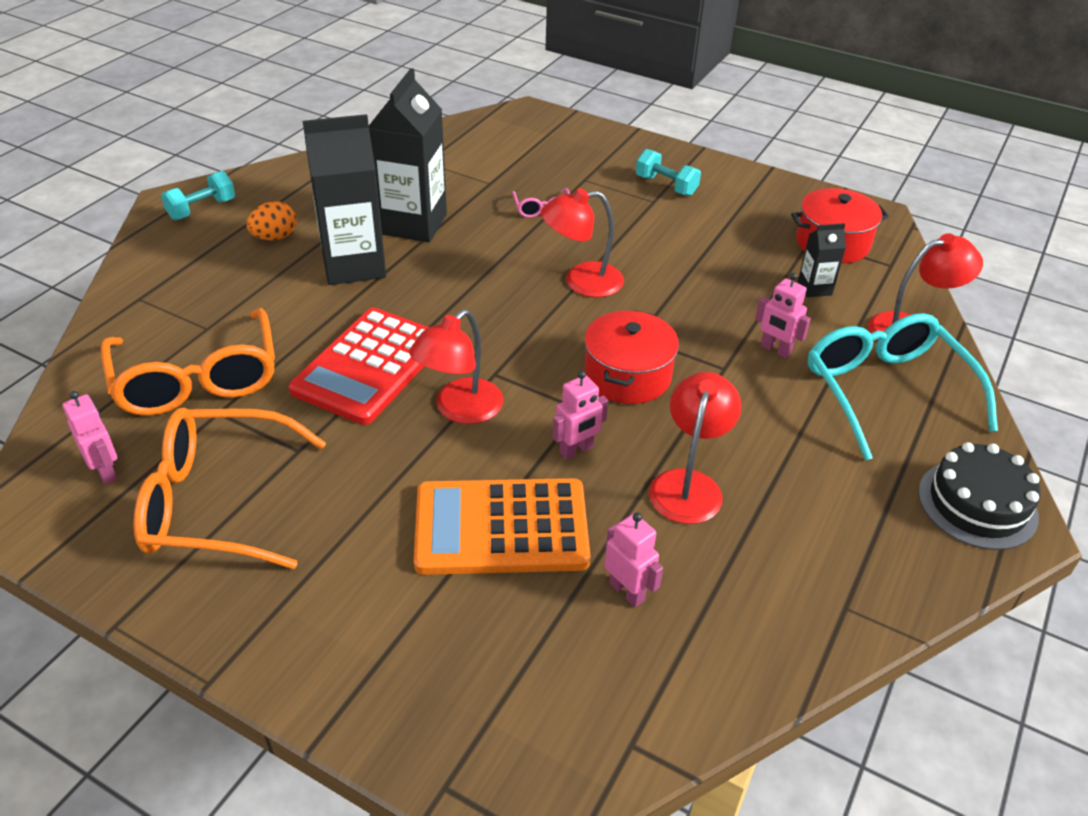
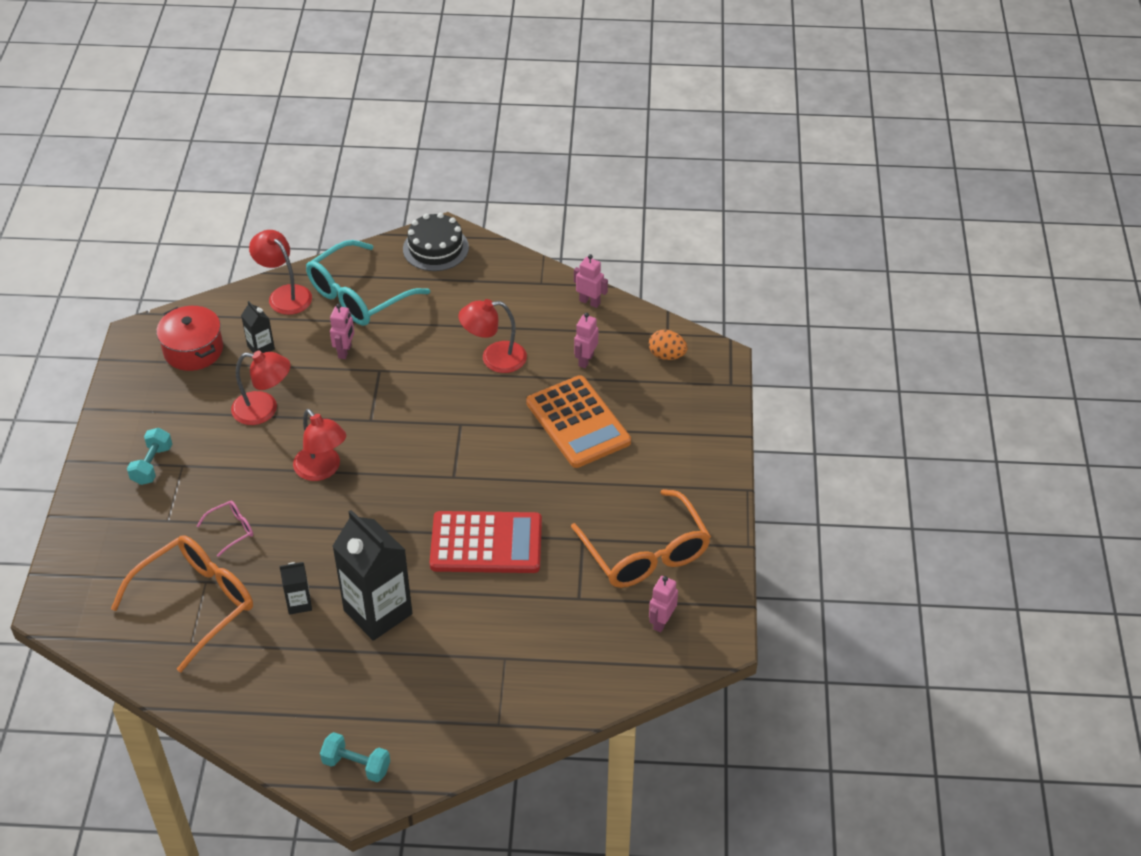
camera: 115 degrees left, 5 degrees up
(197, 380) = (558, 628): orange glasses -> orange glasses (197, 603)
(275, 237) = (369, 685): orange egg -> orange egg (667, 355)
(413, 224) = (299, 603): black carton -> black carton, size x0.47
(460, 410) = (498, 479): red lamp -> red lamp (264, 410)
(576, 450) = (498, 413): pink robot -> pink robot (589, 302)
(627, 375) = (415, 412): red pot -> none

